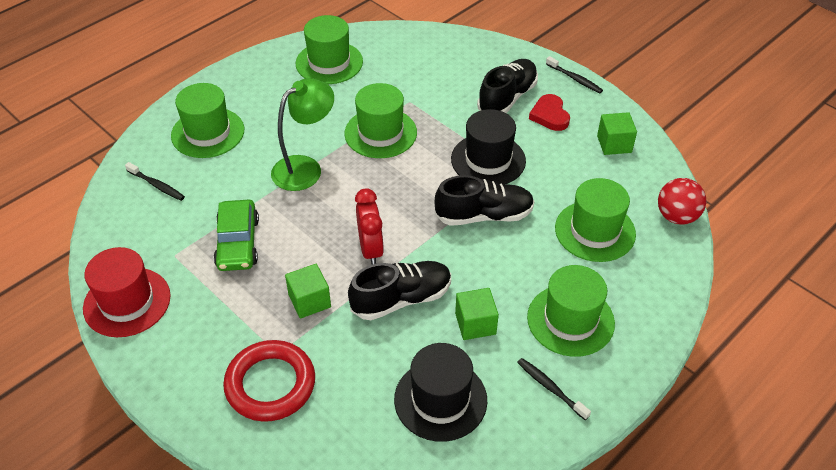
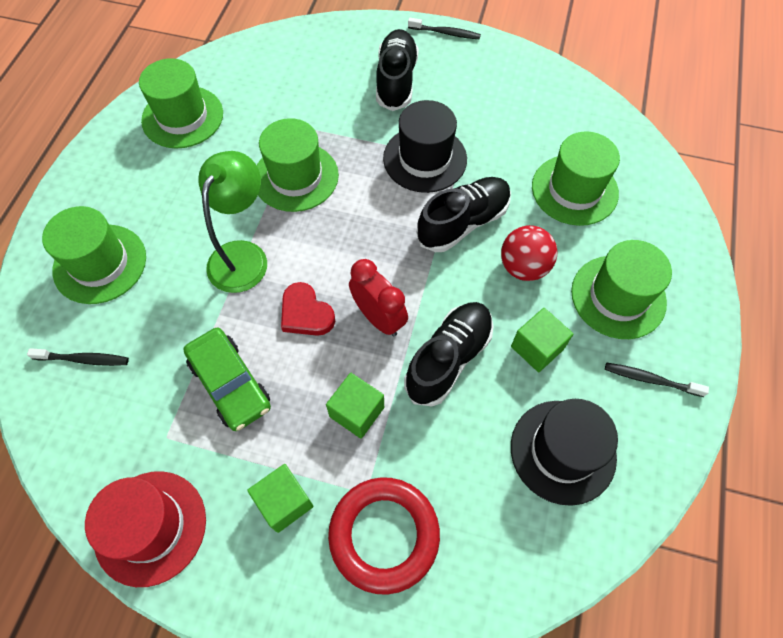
camera: 30 degrees left, 15 degrees up
(550, 115) = (449, 83): red heart -> red heart (306, 313)
(614, 144) = (528, 88): green cube -> green cube (284, 502)
(676, 216) = (633, 140): red ball -> red ball (523, 267)

